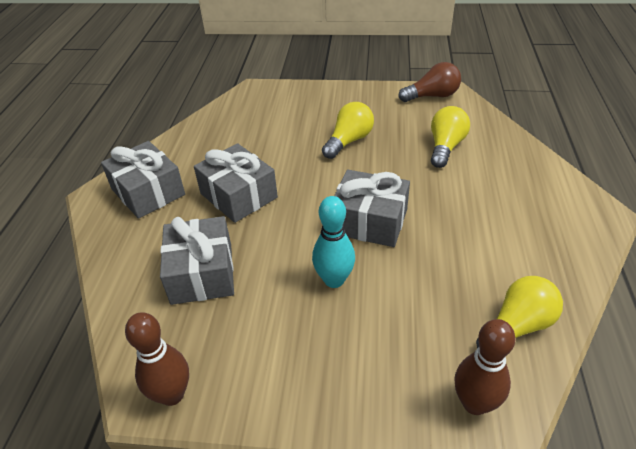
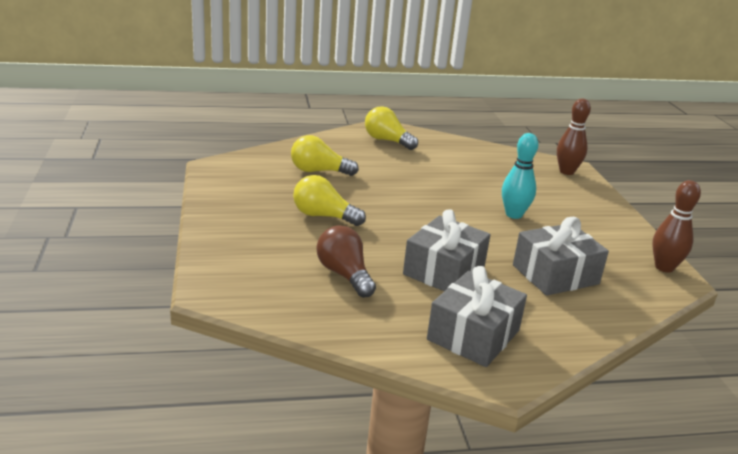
camera: 110 degrees left, 15 degrees down
(369, 221) = (440, 203): grey gift -> none
(432, 96) = (224, 174): brown light bulb -> brown light bulb (344, 275)
(517, 326) = (503, 158): yellow light bulb -> yellow light bulb (387, 141)

